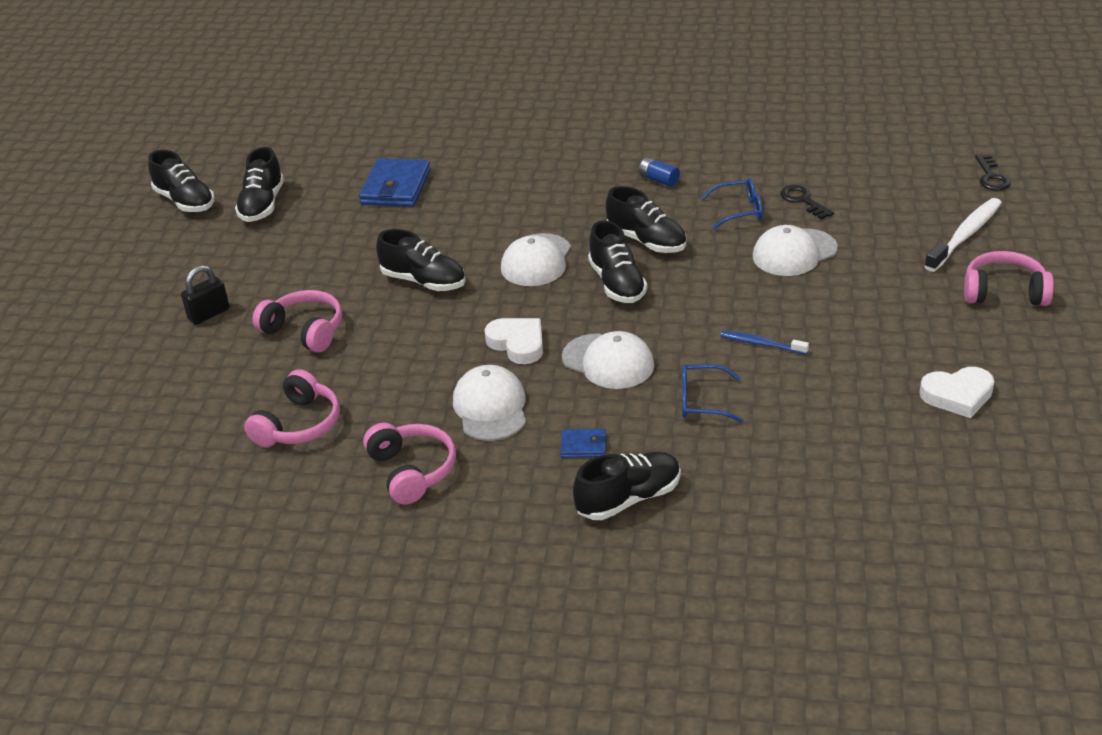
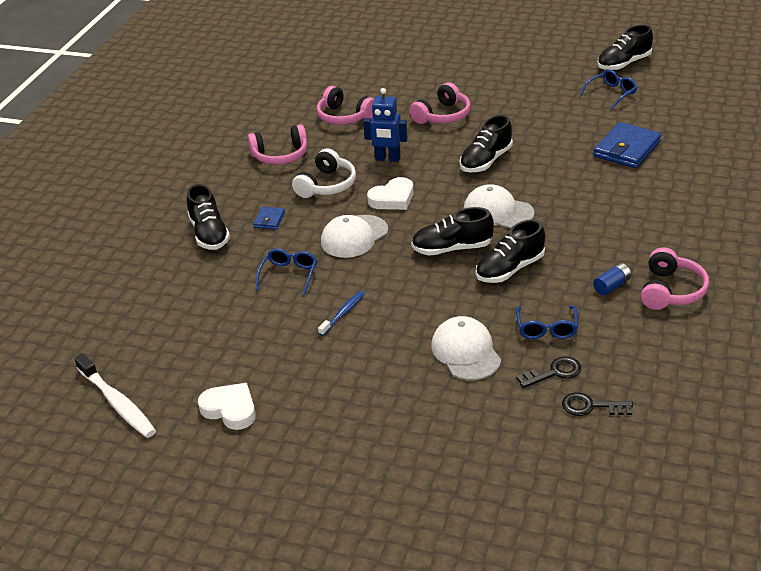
camera: 100 degrees right, 0 degrees up
(209, 314) = (475, 81): black padlock -> none
(262, 205) = (611, 93): black shoe -> blue glasses
(395, 187) = (626, 149): blue wallet -> blue wallet turned 75 degrees counterclockwise
(420, 363) = (387, 159): none -> blue robot
(490, 407) = (327, 185): white cap -> white headphones
(957, 395) = (230, 409): white heart -> white heart turned 120 degrees clockwise
(965, 235) = (460, 476): white toothbrush -> white toothbrush (117, 403)
(991, 177) = (572, 530): black key -> black key (591, 406)
(1004, 292) = (356, 479): pink headphones -> pink headphones (671, 291)

